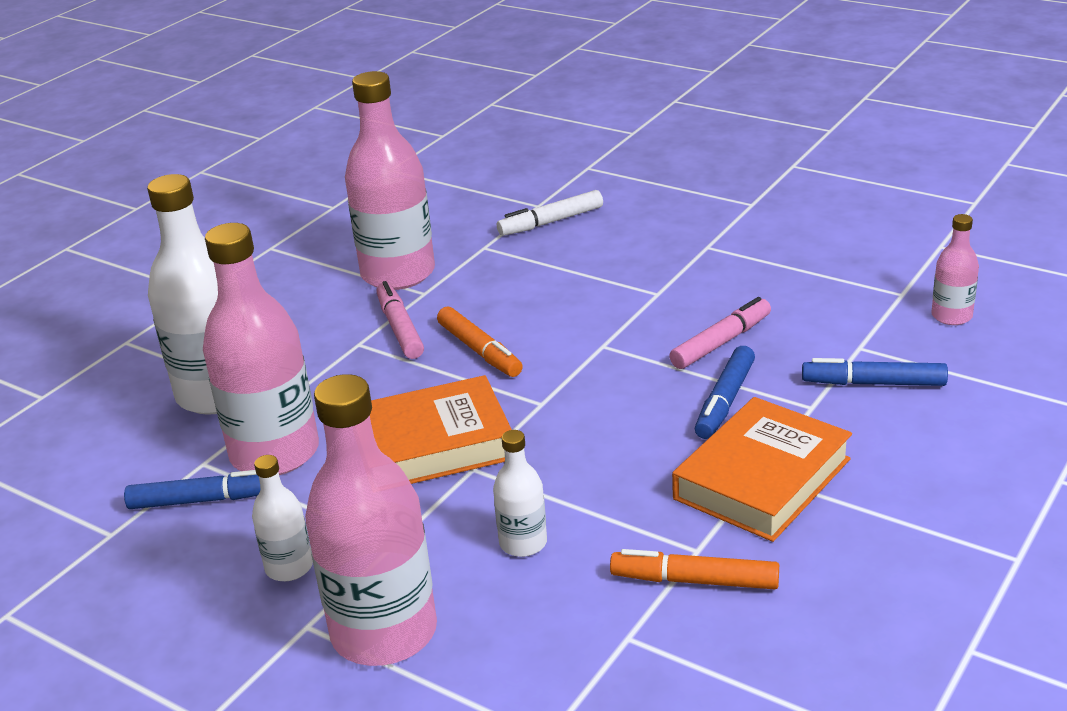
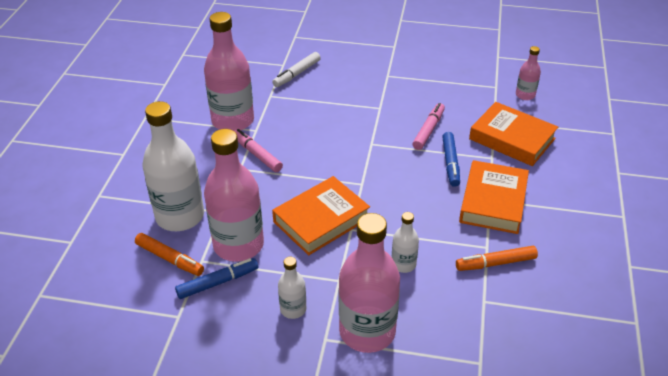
camera: 25 degrees left, 10 degrees up
(479, 351) = (309, 159): orange marker -> orange marker (170, 259)
(873, 383) = (512, 139): blue marker -> orange book

